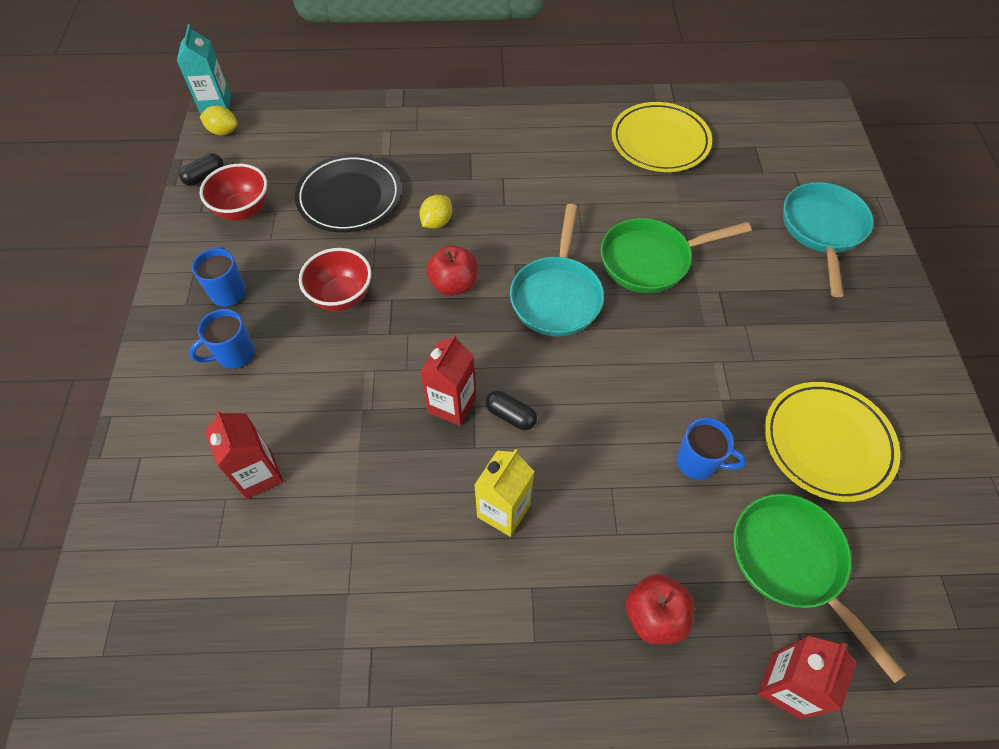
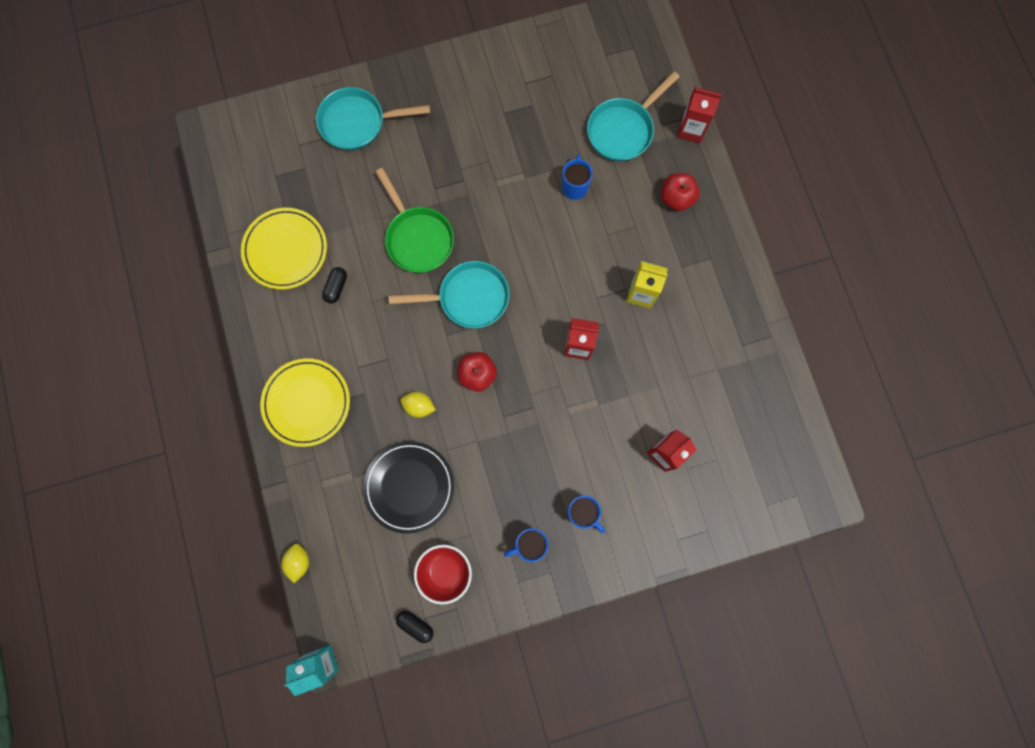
camera: 105 degrees left, 20 degrees up
(223, 131) = (356, 636): yellow lemon -> yellow lemon (299, 561)
(341, 297) = (511, 454): red bowl -> none
(511, 415) = (575, 306): black capsule -> black capsule (336, 287)
(792, 563) = (623, 130): green pan -> turquoise pan
(827, 443) = (539, 114): yellow plate -> yellow plate (307, 403)

